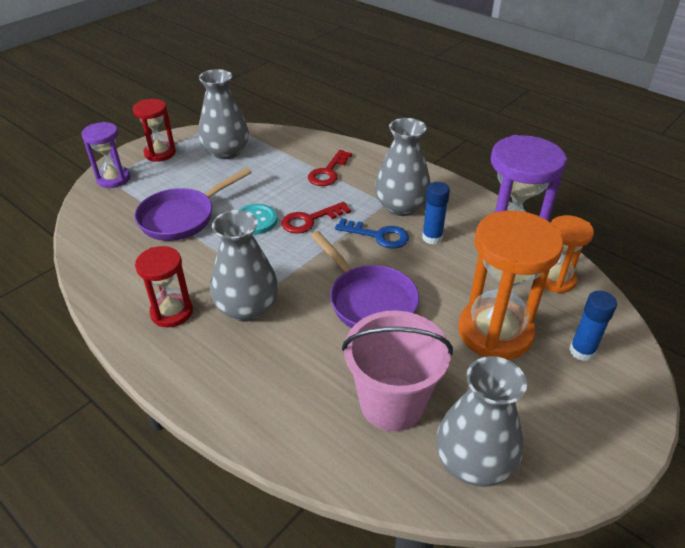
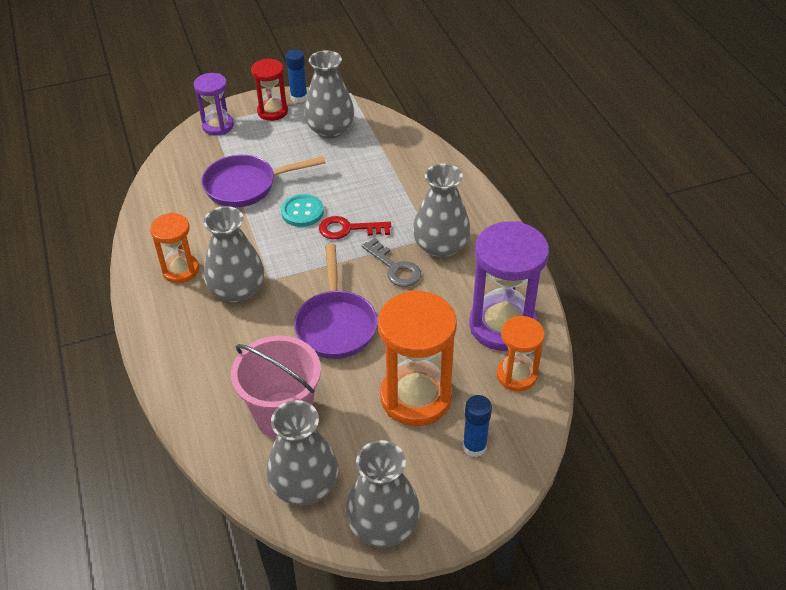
camera: 30 degrees right, 5 degrees up
(172, 312) = (180, 270): red hourglass -> orange hourglass
(328, 172) = (404, 185): red key -> none
(378, 235) = (395, 267): blue key -> grey key
(432, 238) = (441, 289): blue glue stick -> blue glue stick (299, 97)
(578, 462) = (383, 525): none -> grey vase

